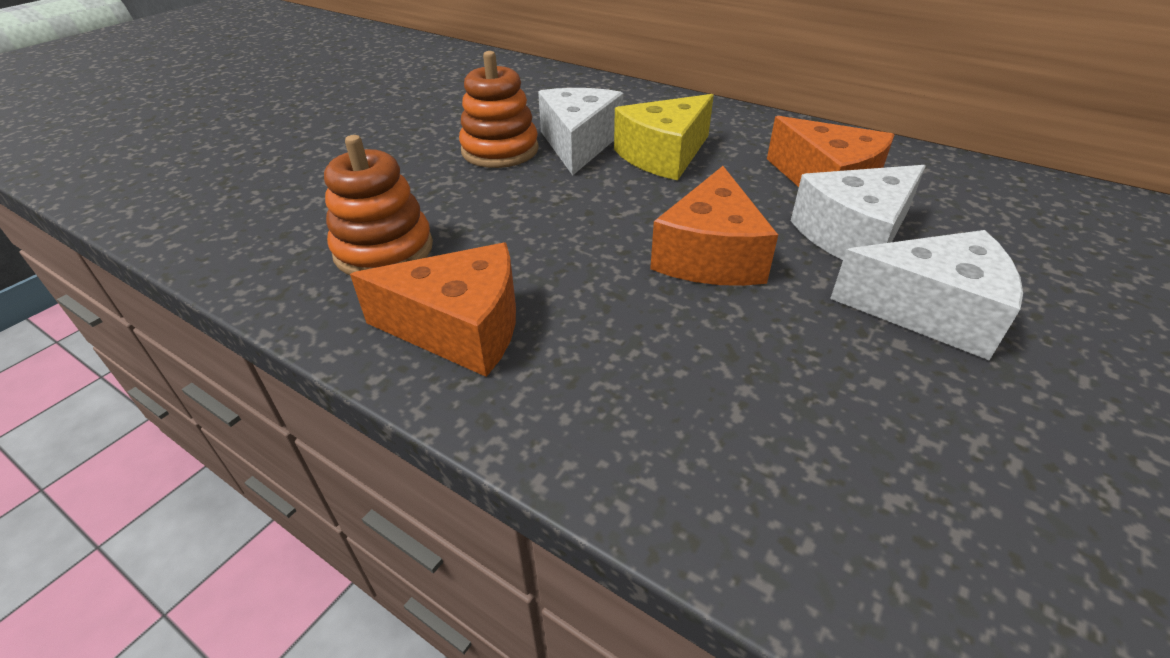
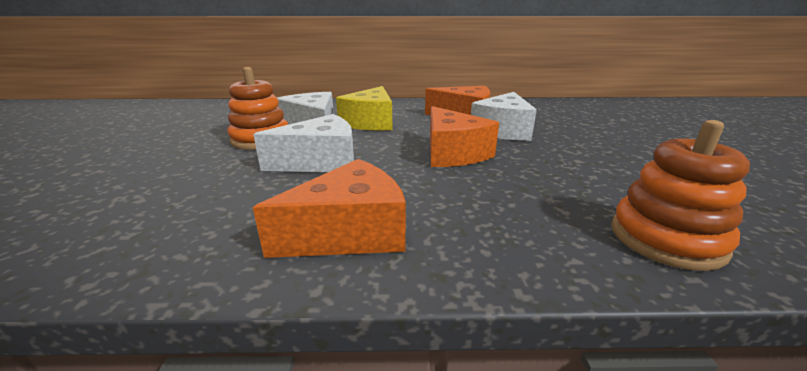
camera: 35 degrees left, 15 degrees down
(384, 250) = (226, 210): orange stacking toy -> orange stacking toy (666, 239)
(930, 311) = (570, 147): white cheese -> white cheese (321, 162)

